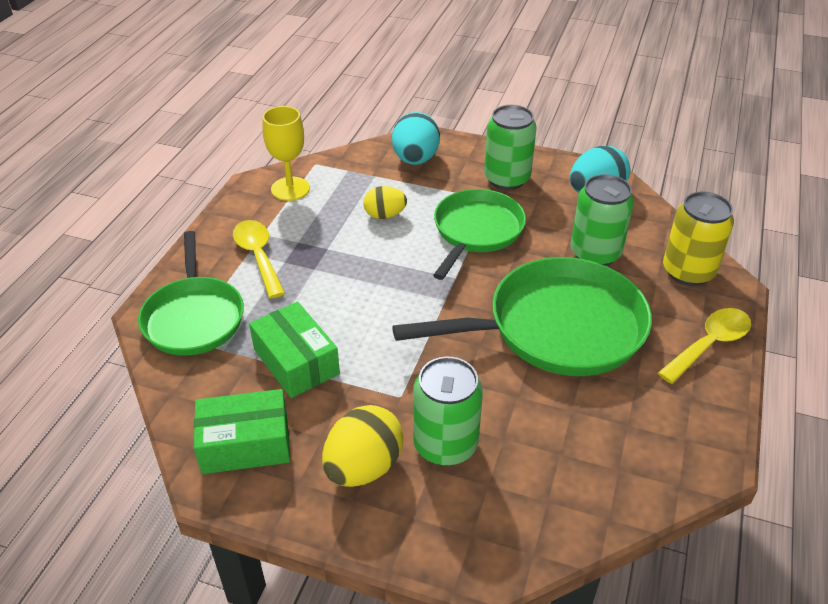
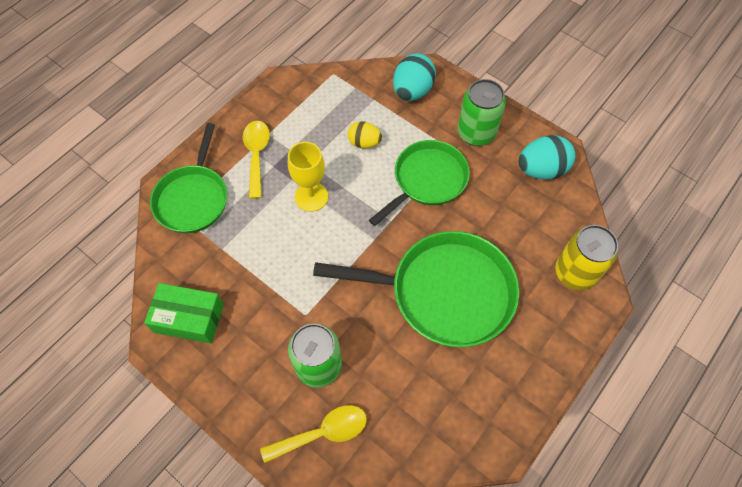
camera: 20 degrees right, 20 degrees up
(290, 189) = (304, 94): yellow goblet -> yellow goblet (311, 197)
(296, 362) = (247, 261): green box -> none
(363, 467) = (257, 364): yellow egg -> none
(595, 253) = (509, 231): green can -> none
(709, 344) = (554, 347): yellow spoon -> yellow spoon (323, 433)

